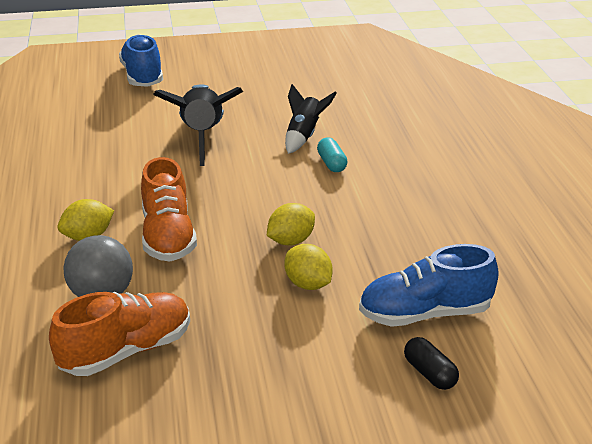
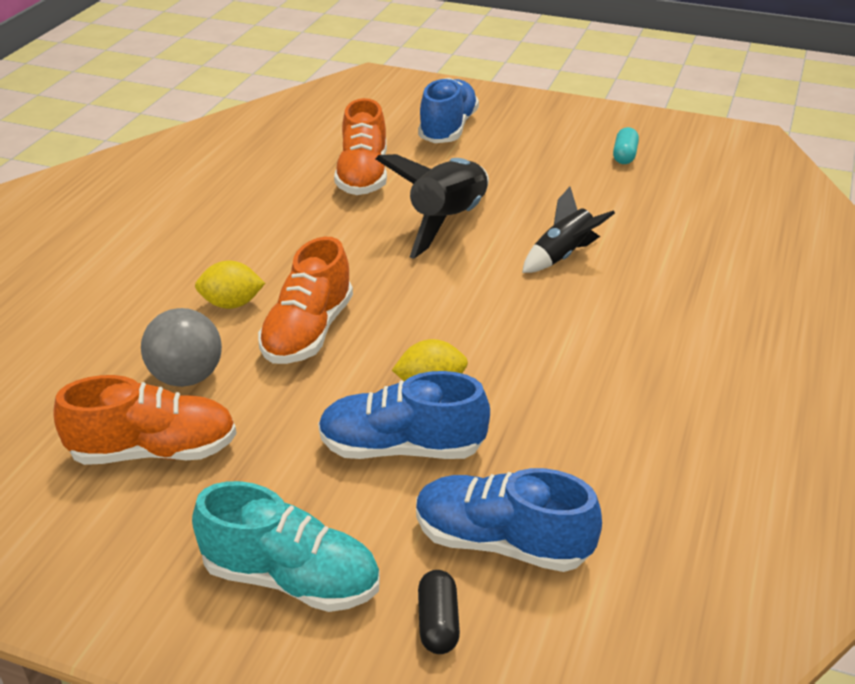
camera: 30 degrees right, 5 degrees up
(107, 123) = (363, 176): none -> orange shoe
(308, 284) = (402, 447): yellow lemon -> blue shoe
(310, 388) = (291, 578): none -> turquoise shoe
(331, 163) = (564, 302): turquoise capsule -> turquoise capsule (624, 155)

